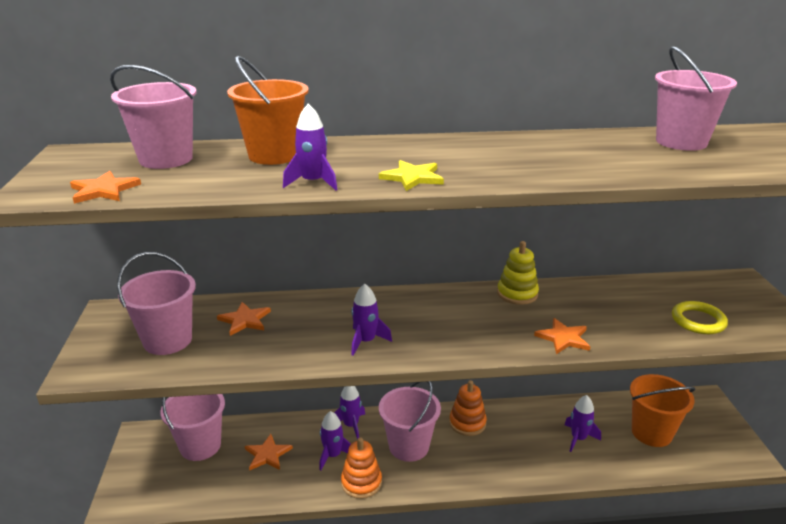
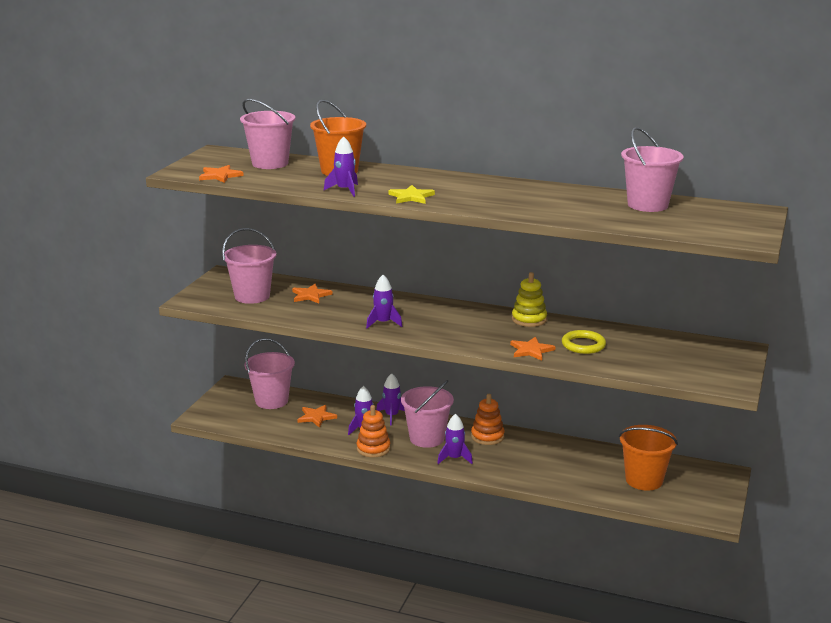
camera: 25 degrees right, 5 degrees down
(578, 438) = (573, 468): purple rocket -> purple rocket (454, 458)
(698, 321) = (657, 363): yellow ring -> yellow ring (583, 345)

